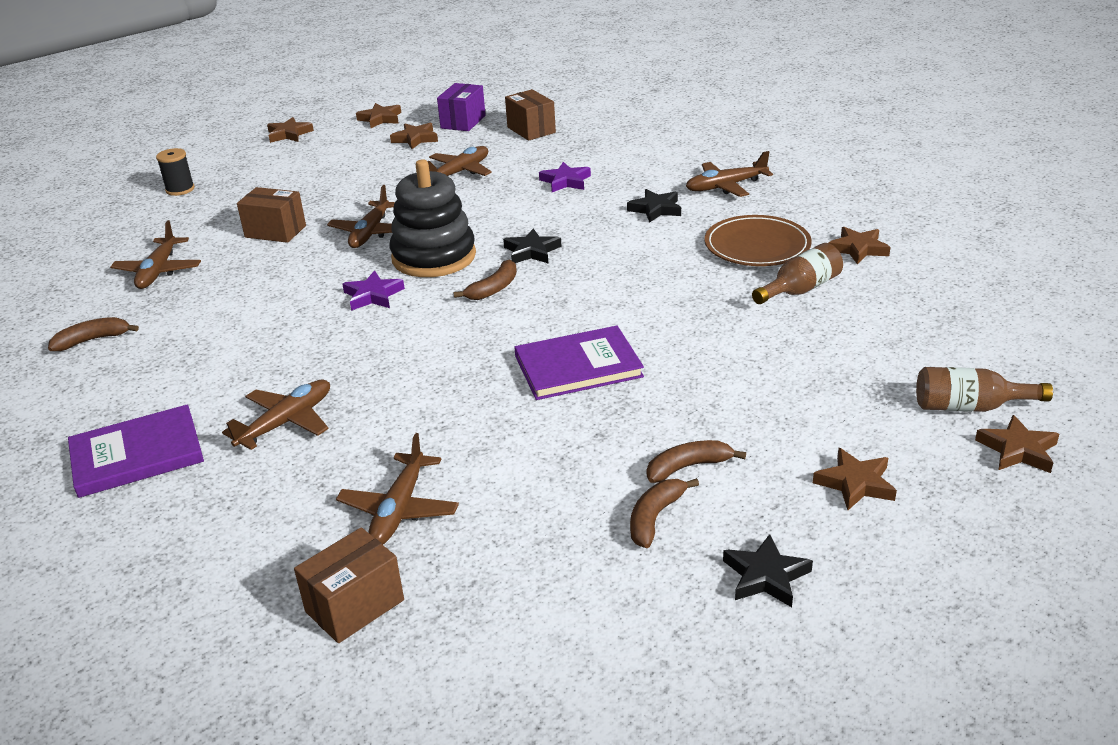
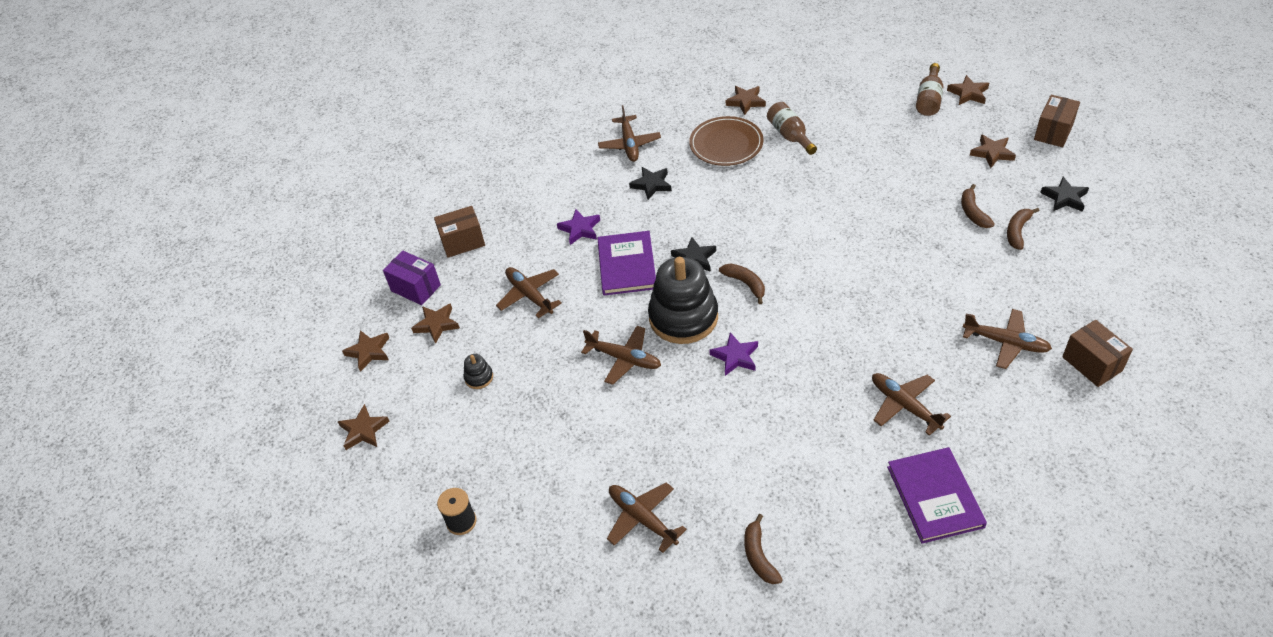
camera: 75 degrees left, 15 degrees up
(159, 271) = (642, 519): brown plane -> brown plane turned 150 degrees counterclockwise
(275, 231) = (595, 429): brown box -> brown box (1053, 132)
(347, 168) = (479, 377): none -> black stacking toy
(578, 367) = (861, 248): purple book -> purple book (627, 265)
(655, 518) = (1017, 231): brown banana -> brown banana turned 75 degrees clockwise

